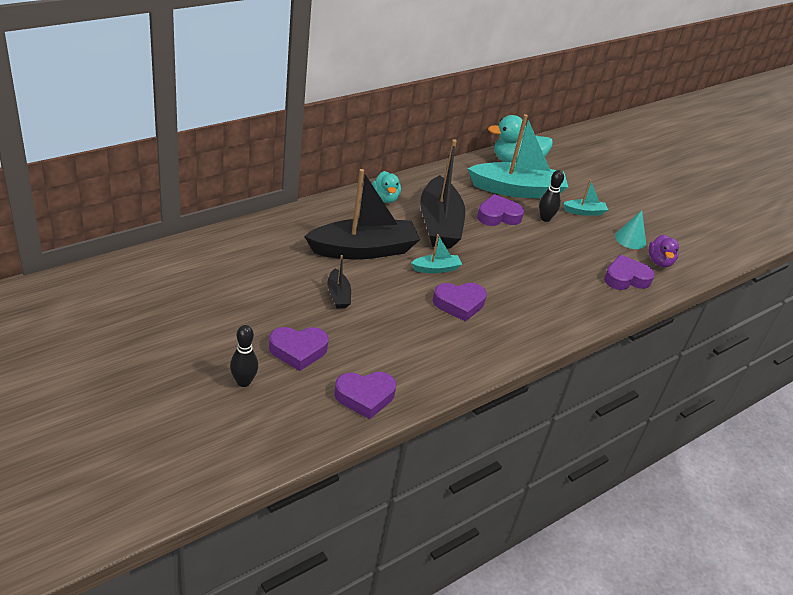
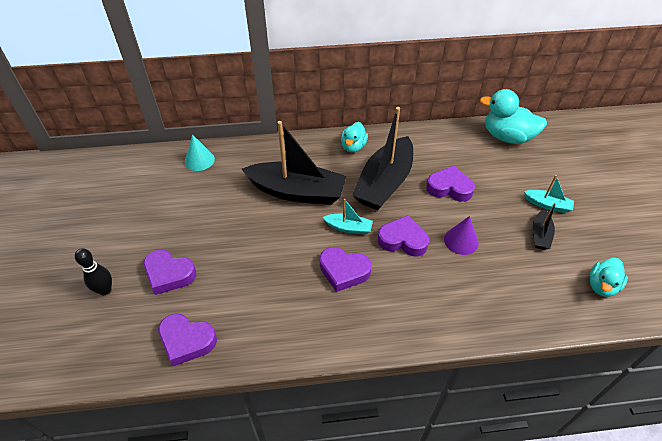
camera: 35 degrees right, 10 degrees up
(338, 295) = (242, 230): black boat -> black boat (540, 235)
(517, 190) = (488, 165): turquoise boat -> none
(537, 255) = (461, 241): none -> purple cone
(545, 218) = (497, 202): black bowling pin -> none
(625, 278) = (545, 294): purple heart -> purple heart (403, 240)
(630, 239) = (582, 249): turquoise cone -> turquoise cone (199, 160)
(659, 262) = (601, 286): purple duck -> turquoise duck

